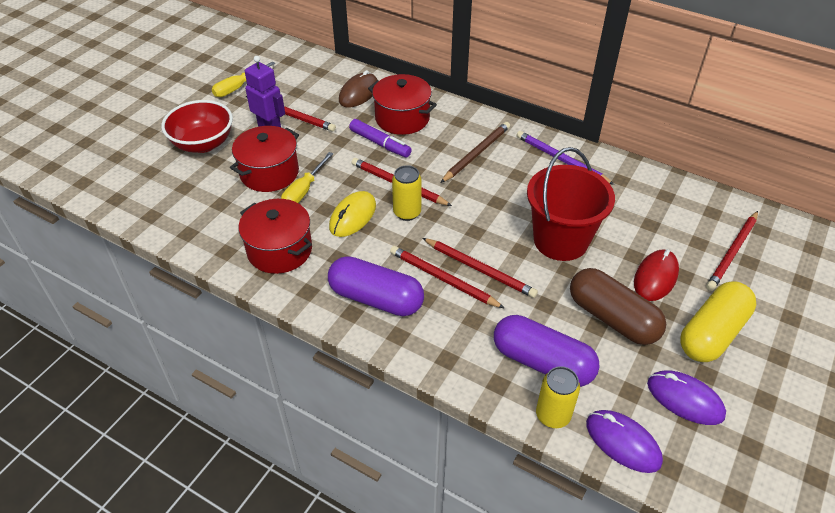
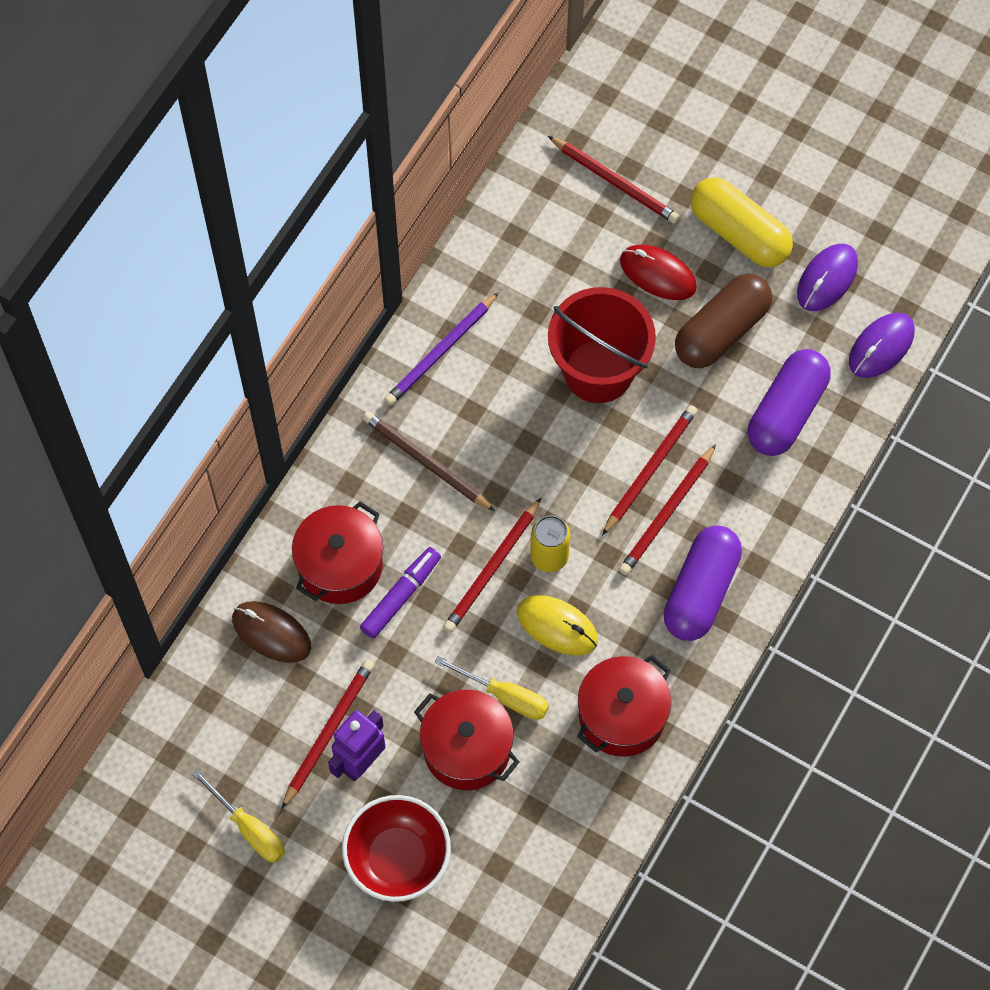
camera: 90 degrees left, 20 degrees up
(553, 415) = (853, 409): yellow can -> none

